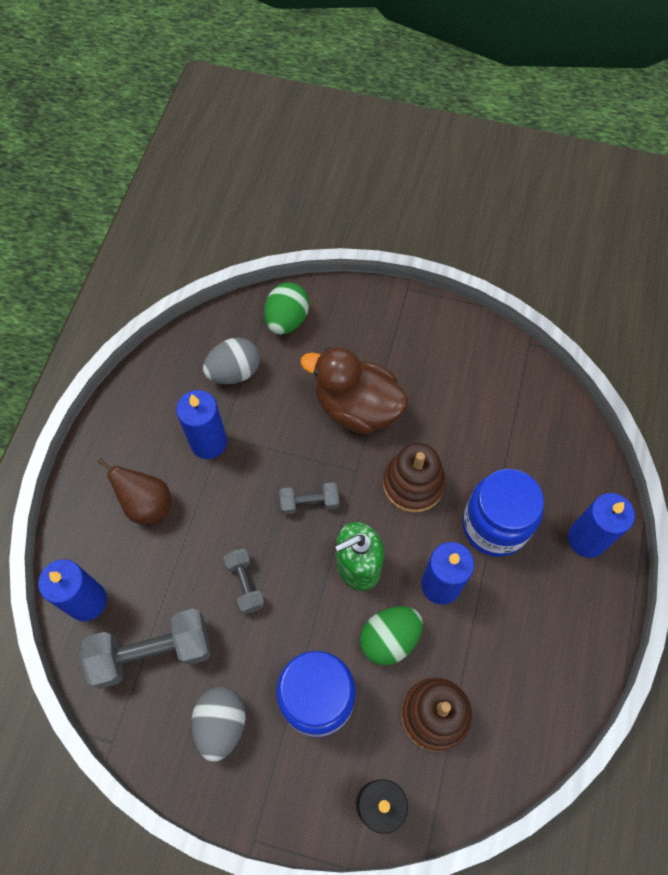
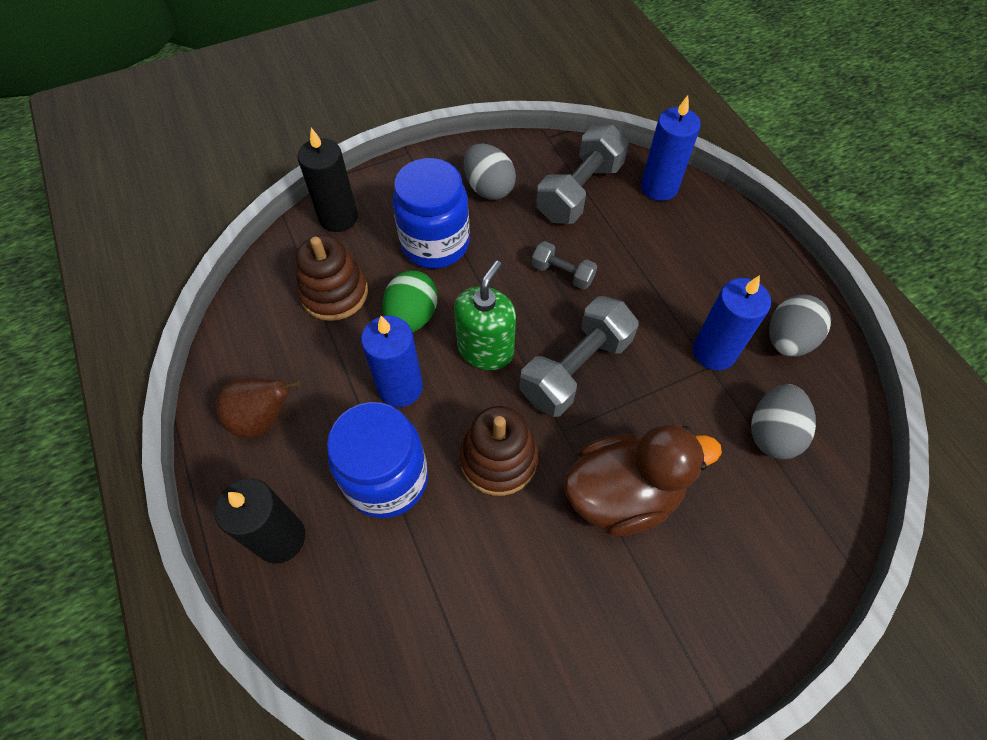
camera: 140 degrees right, 5 degrees down
(147, 504) = (699, 270): brown pear -> brown pear (263, 419)
(154, 412) = (787, 340): none -> grey egg
(287, 320) = (794, 536): green egg -> none
(309, 502) = (575, 369): grey dumbbell -> grey dumbbell, size x1.88
(586, 539) = (280, 538): blue candle -> black candle

